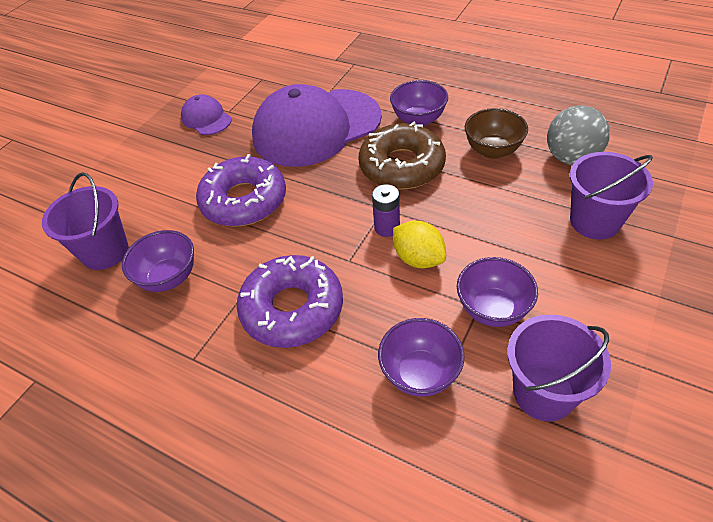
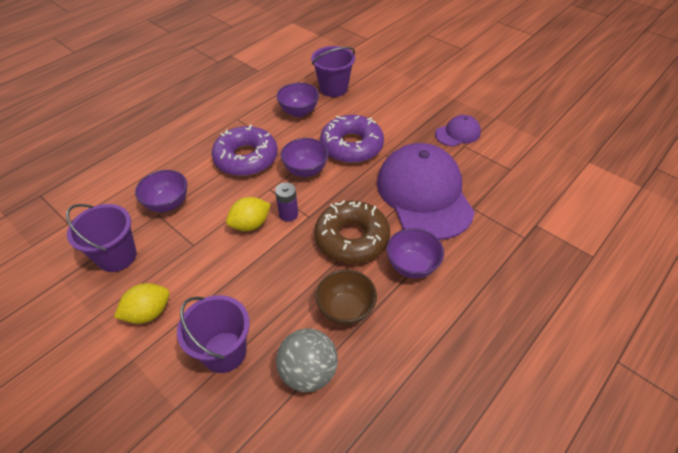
camera: 100 degrees right, 0 degrees up
(492, 309) = (186, 251): purple bowl -> purple bowl (306, 170)
(598, 309) = (148, 313): none -> yellow lemon

